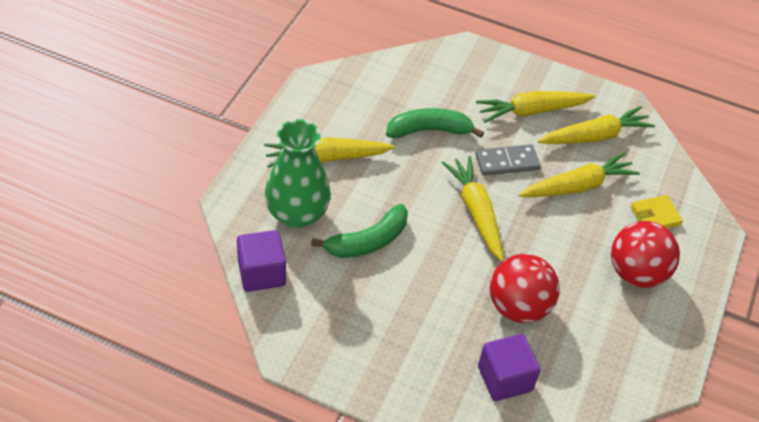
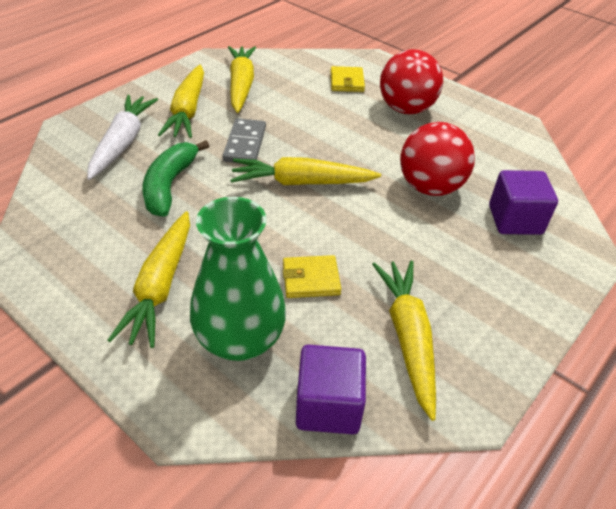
camera: 70 degrees left, 5 degrees down
(368, 241) = (311, 279): green banana -> yellow wallet
(465, 86) = (122, 143): none -> white carrot
(577, 186) = (296, 111): yellow carrot -> yellow carrot (408, 338)

